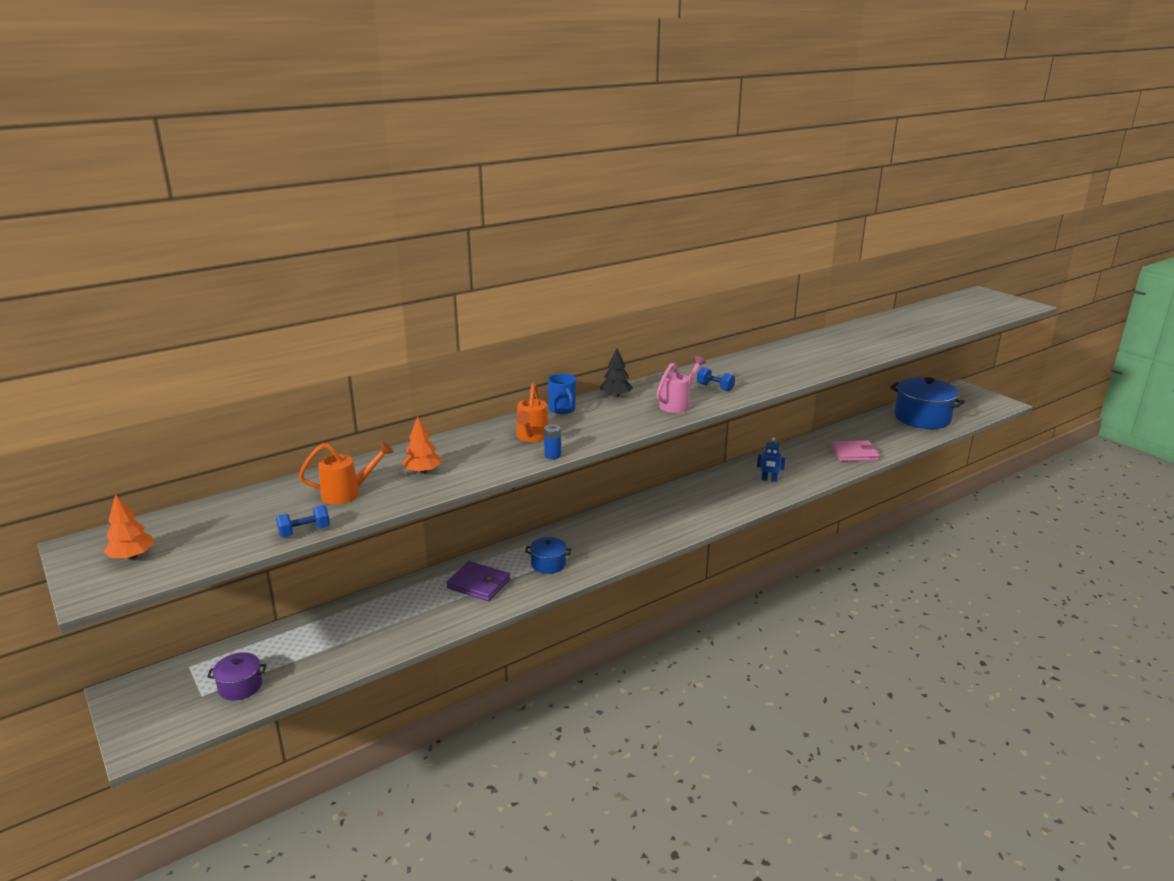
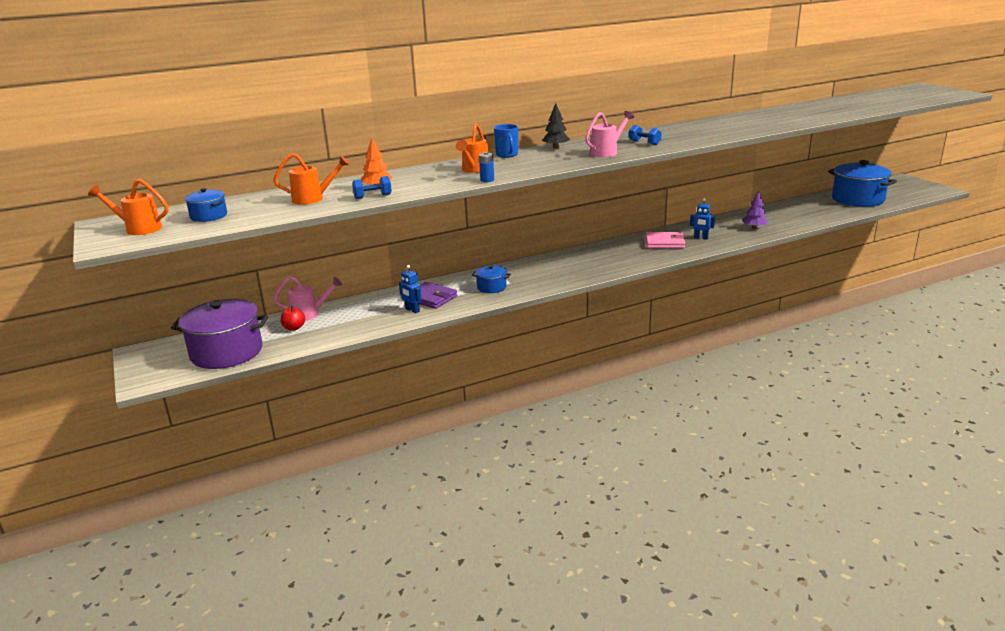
camera: 10 degrees right, 0 degrees up
(132, 556) = (138, 229): orange tree -> orange watering can
(220, 529) = (209, 216): none -> blue pot
(240, 686) = (226, 352): purple pot -> purple pot, size x2.09
(304, 532) = (271, 218): blue dumbbell -> blue dumbbell (373, 196)
(319, 641) = (294, 328): none -> red apple
(334, 617) = (309, 314): none -> pink watering can
(461, 605) = (412, 310): none -> blue robot
(823, 463) = (754, 228): none -> purple tree
(854, 453) = (785, 222): pink wallet -> pink wallet (664, 243)

